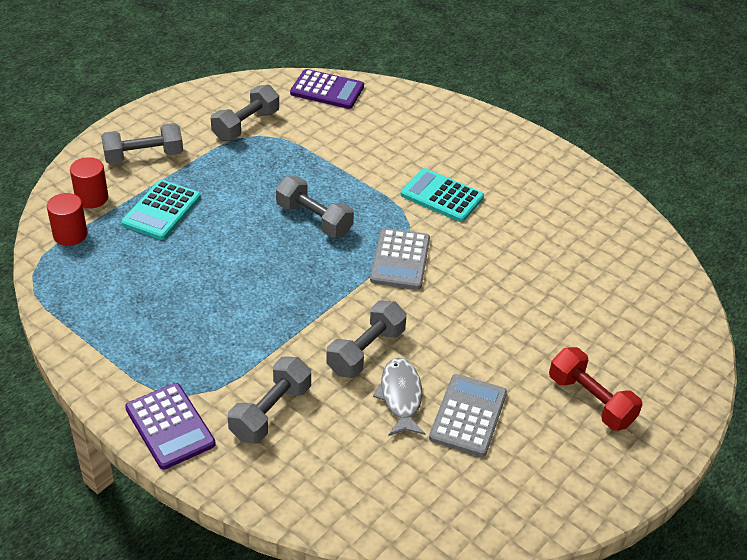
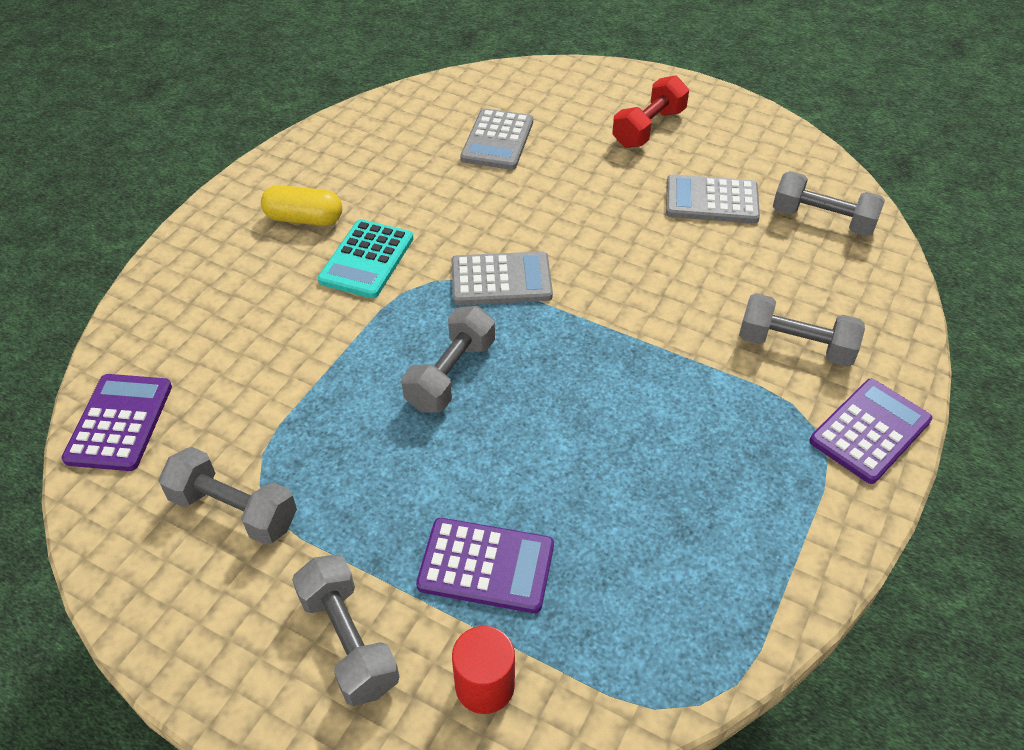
camera: 100 degrees left, 5 degrees up
(70, 235) = (587, 683): red cylinder -> none
(161, 210) = (486, 566): turquoise calculator -> purple calculator
(366, 351) = (665, 285): grey dumbbell -> grey dumbbell (822, 220)
(400, 397) = (714, 249): grey fish -> none
(495, 171) = (304, 219): none -> yellow capsule
(583, 290) = (497, 140): none -> grey calculator

